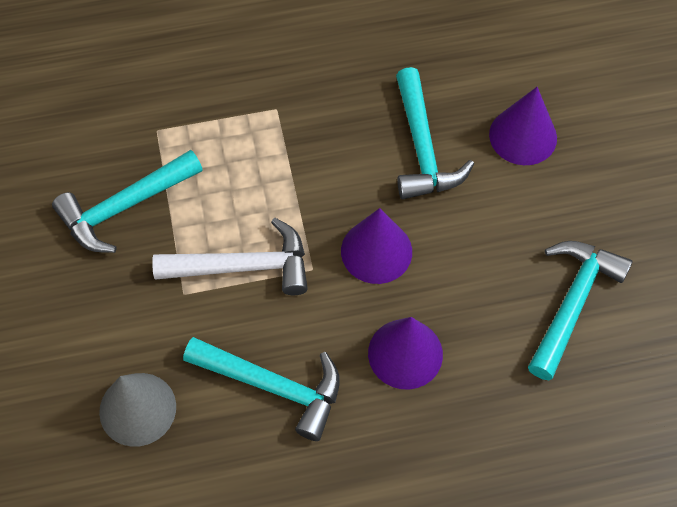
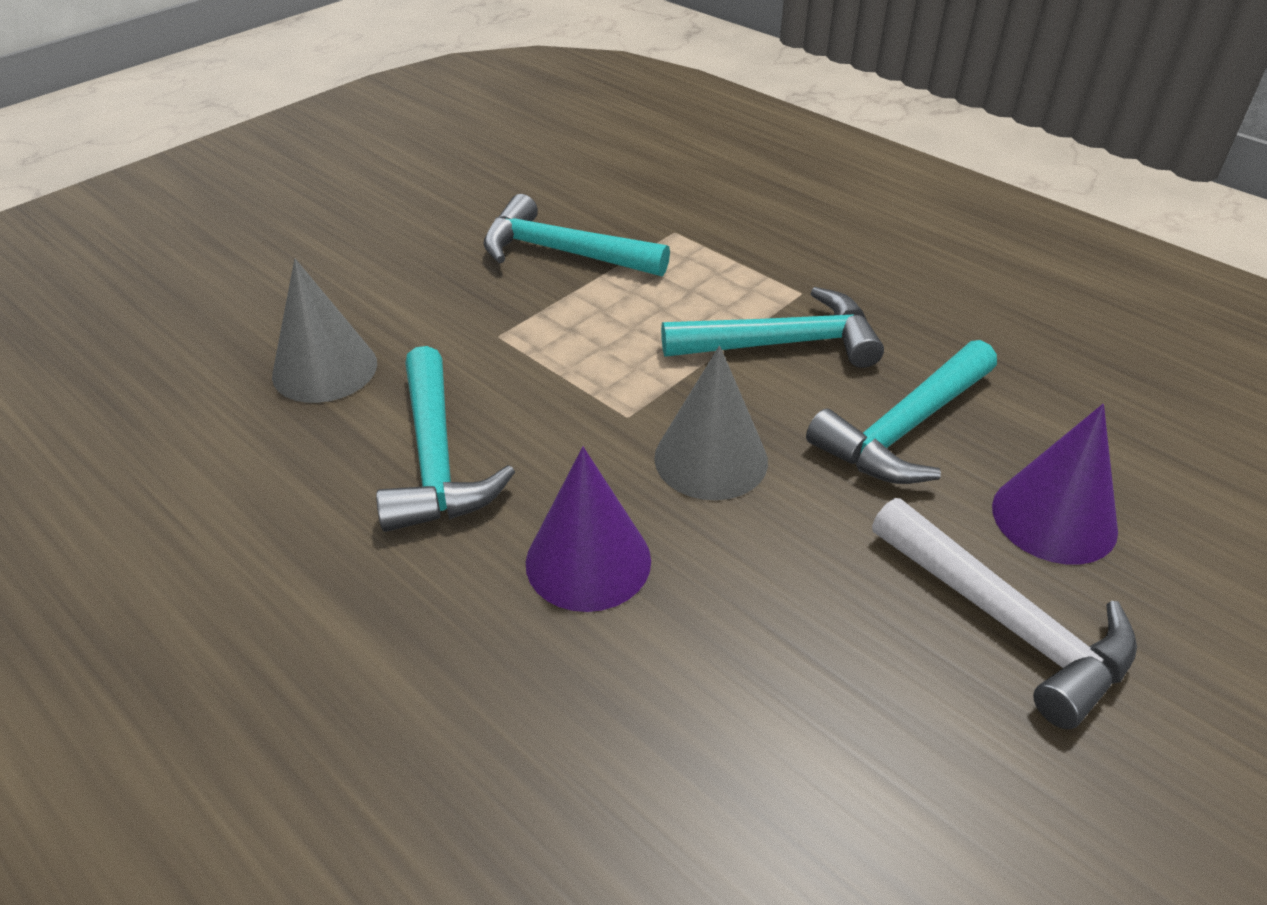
camera: 55 degrees right, 20 degrees down
(243, 267) = (574, 361): white hammer -> white hammer (1006, 622)
(376, 251) = (711, 459): purple cone -> grey cone
(572, 303) = (859, 724): turquoise hammer -> turquoise hammer (782, 343)

